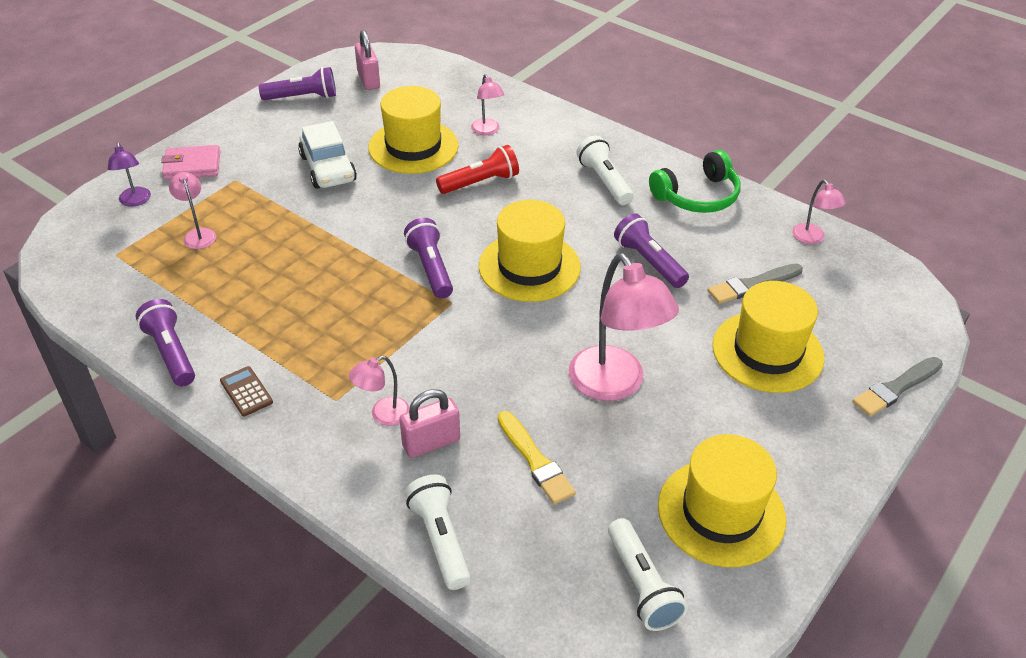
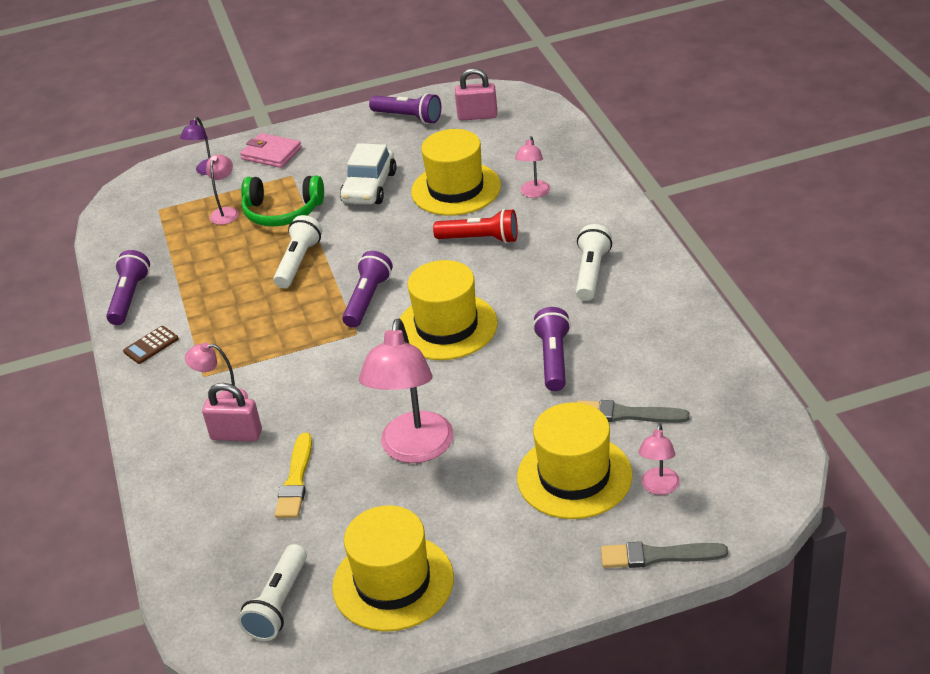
camera: 40 degrees right, 5 degrees down
(246, 391) = (151, 345): brown calculator -> brown calculator turned 135 degrees counterclockwise
(368, 80) = (477, 116): pink padlock -> pink padlock turned 75 degrees clockwise
(440, 539) = (177, 505): white flashlight -> white flashlight (298, 262)
(697, 196) = (665, 315): green headphones -> green headphones (282, 212)
(811, 238) = (734, 394): pink lamp -> pink lamp (659, 487)

